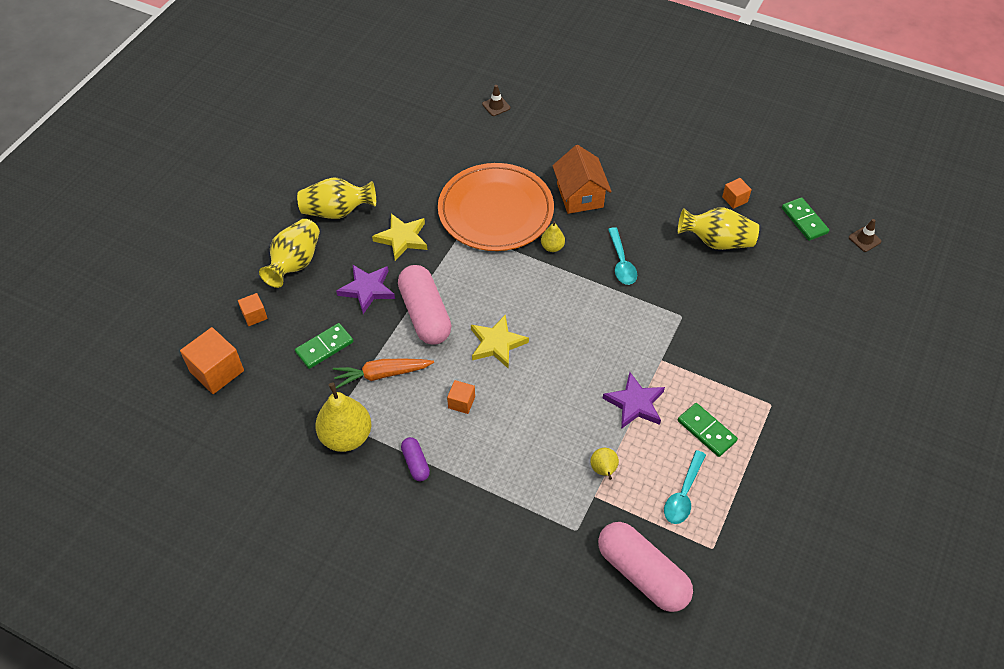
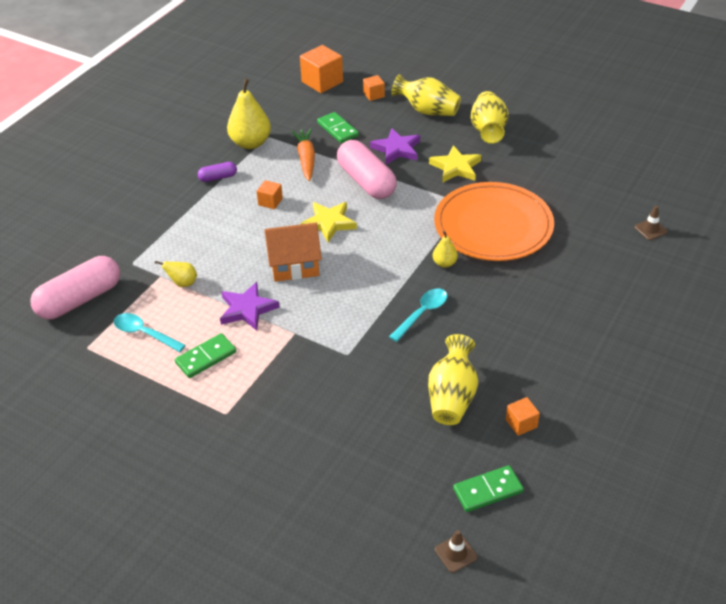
camera: 95 degrees right, 10 degrees down
(425, 314) = (366, 181): pink capsule -> pink capsule turned 75 degrees clockwise
(580, 195) = (518, 287): orange house -> orange house (294, 265)
(621, 263) = (422, 313): turquoise spoon -> turquoise spoon turned 135 degrees clockwise

